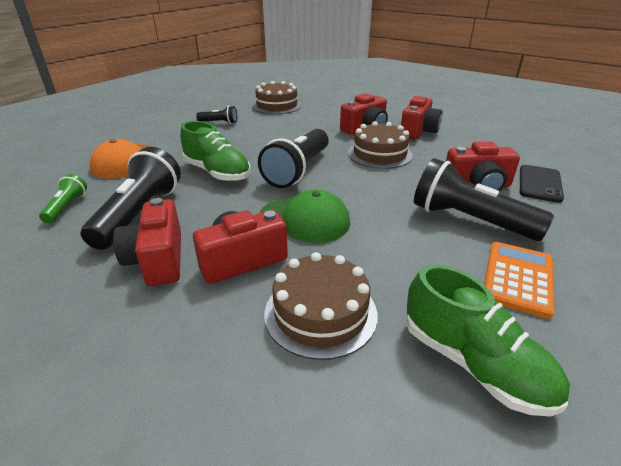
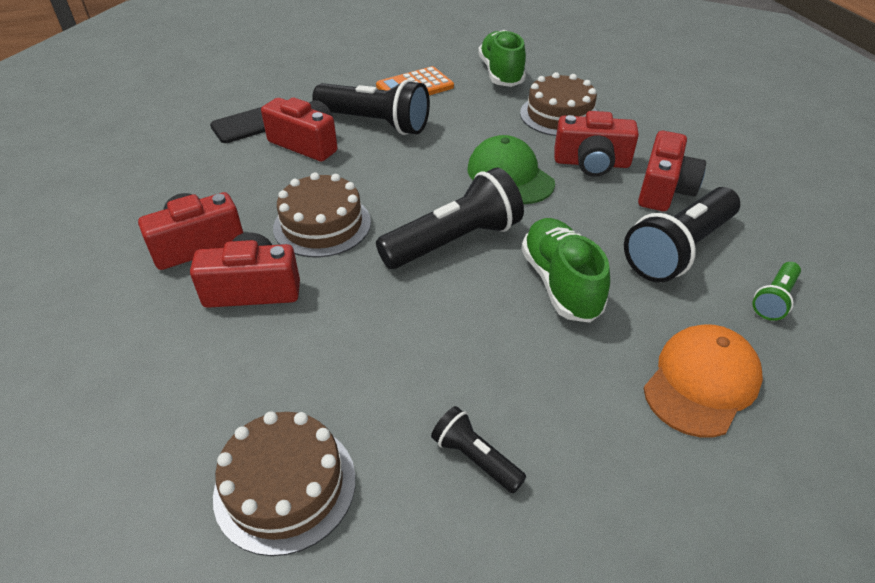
camera: 145 degrees left, 10 degrees up
(469, 220) = (375, 123): black flashlight -> black flashlight turned 45 degrees counterclockwise

